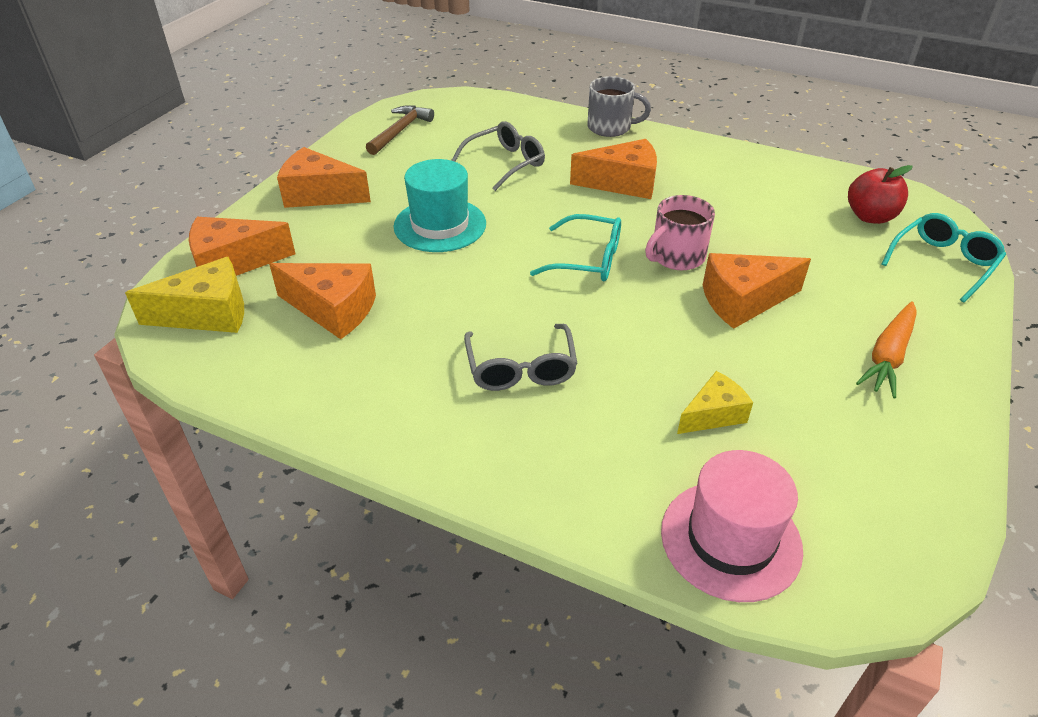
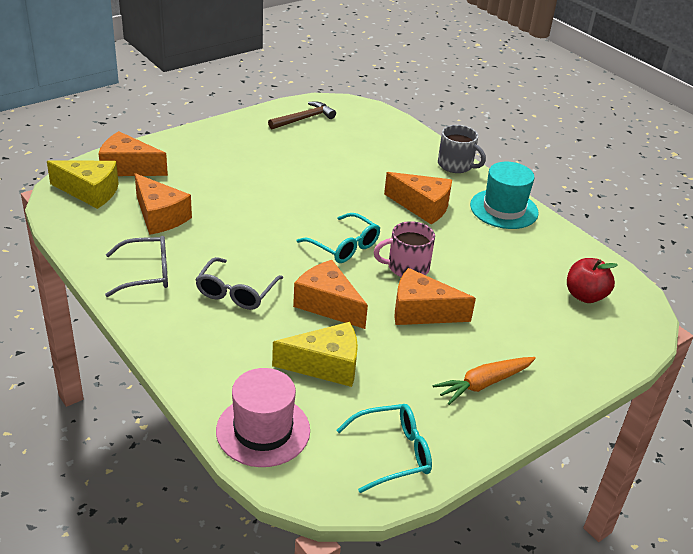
camera: 25 degrees right, 5 degrees down
(319, 195) = (214, 144): orange cheese -> orange cheese (327, 305)
(440, 225) = (270, 190): turquoise hat -> turquoise hat (504, 209)
(505, 163) = (354, 165): grey glasses -> grey glasses (147, 273)
(713, 414) = (326, 365): yellow cheese -> yellow cheese, size x1.57
(943, 263) = (603, 346): turquoise glasses -> turquoise glasses (393, 453)

